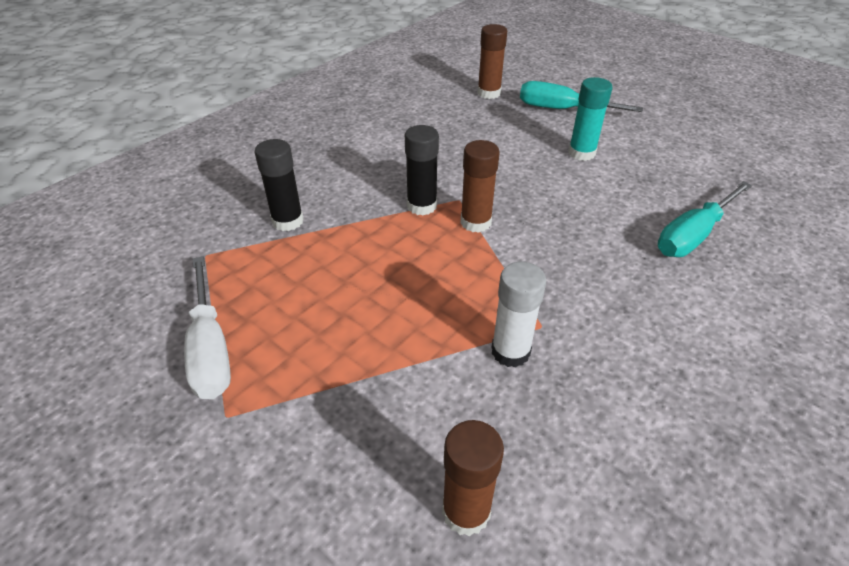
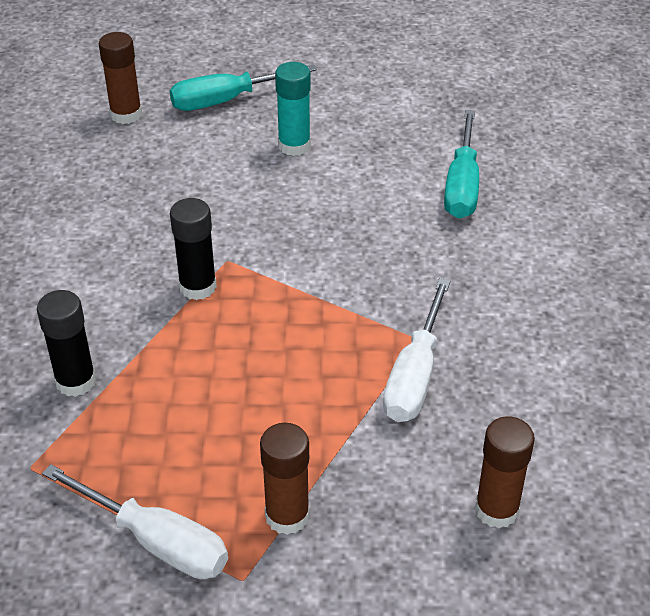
camera: 40 degrees left, 0 degrees up
(475, 222) = (268, 275): brown glue stick -> brown glue stick (287, 516)
(510, 351) = (415, 375): white glue stick -> white screwdriver

